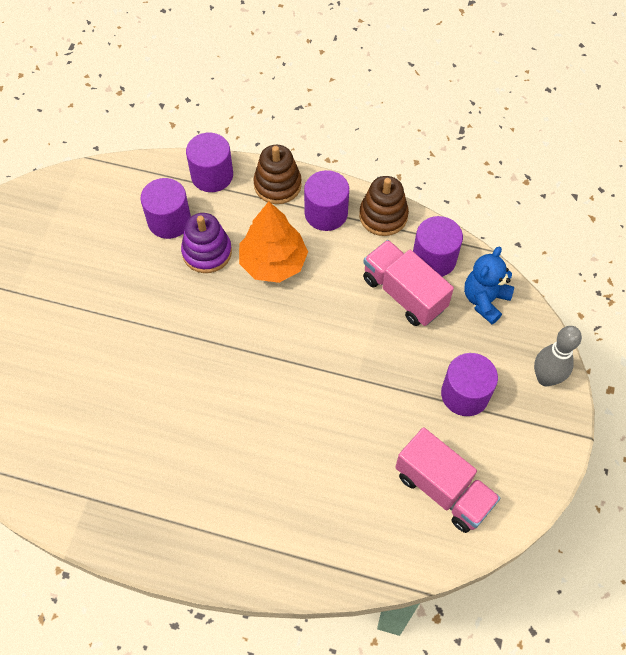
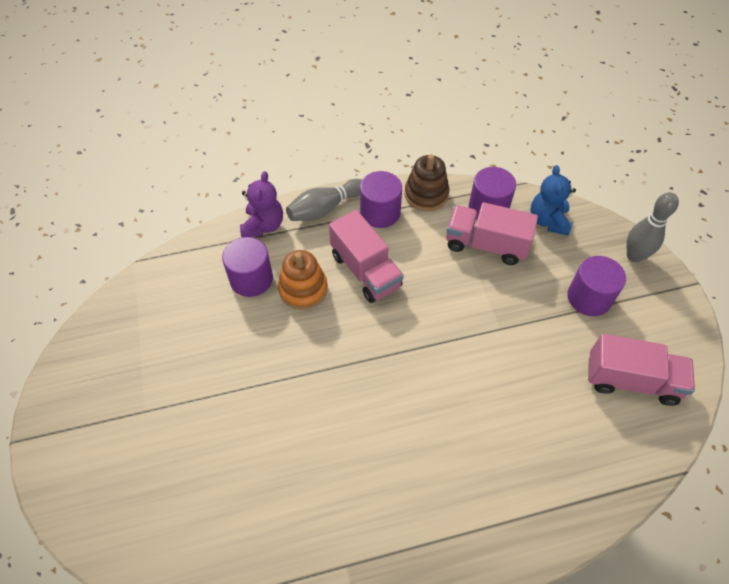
camera: 30 degrees left, 5 degrees down
(207, 252) = (303, 289): purple stacking toy -> orange stacking toy
(212, 175) = (263, 225): purple cylinder -> purple teddy bear
(273, 263) = (365, 271): orange tree -> pink truck
(277, 185) = (324, 208): brown stacking toy -> grey bowling pin

